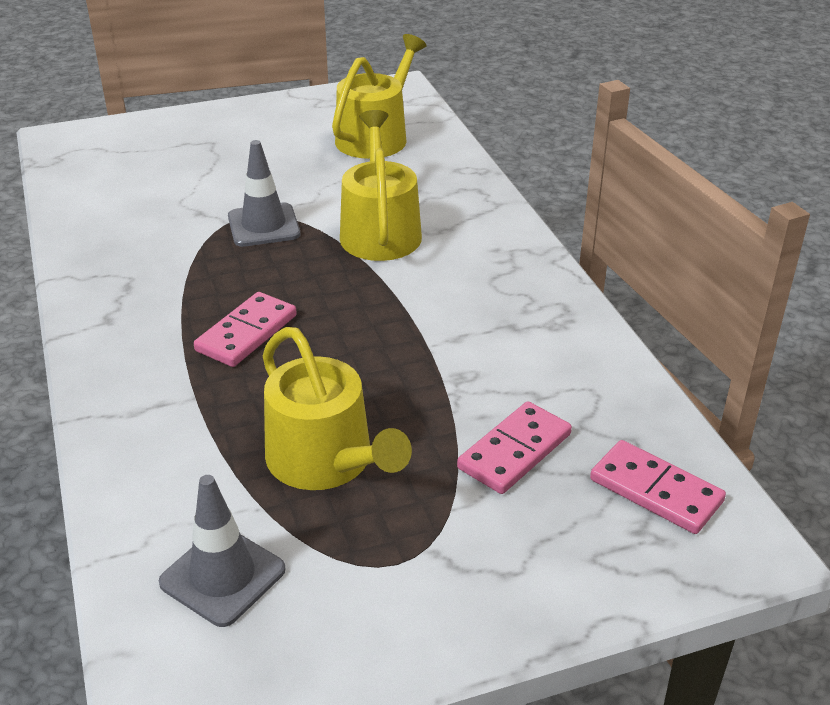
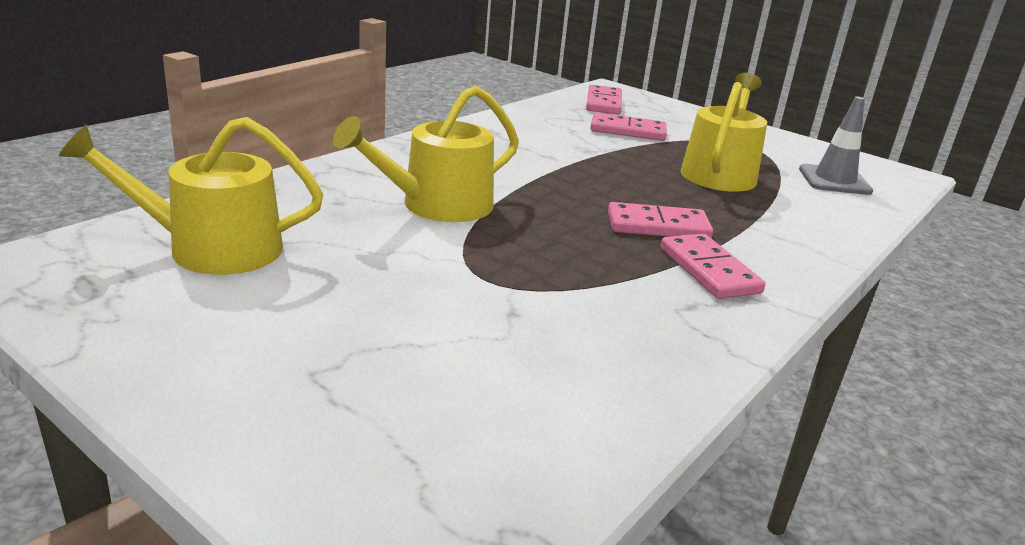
camera: 125 degrees left, 10 degrees down
(155, 321) = (709, 270): none -> pink domino
(263, 225) = (494, 264): grey traffic cone -> none

